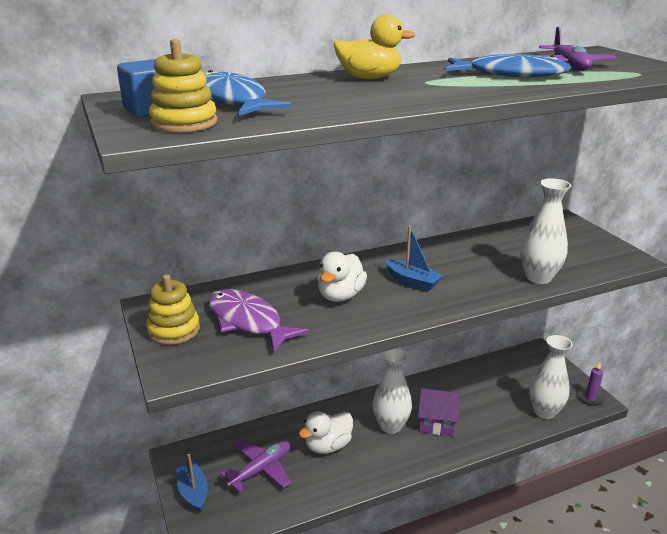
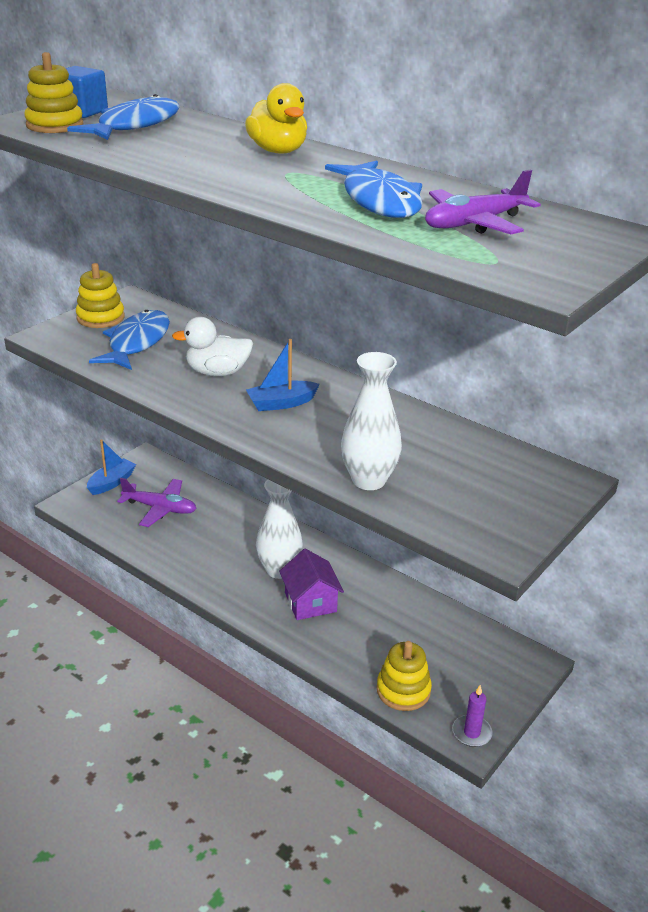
camera: 60 degrees right, 5 degrees up
(247, 321) = (137, 342): purple fish -> blue fish
(328, 446) = (218, 537): white duck -> none
(412, 282) = (281, 403): blue boat -> blue boat turned 60 degrees clockwise
(544, 411) = (403, 690): white vase -> yellow stacking toy

